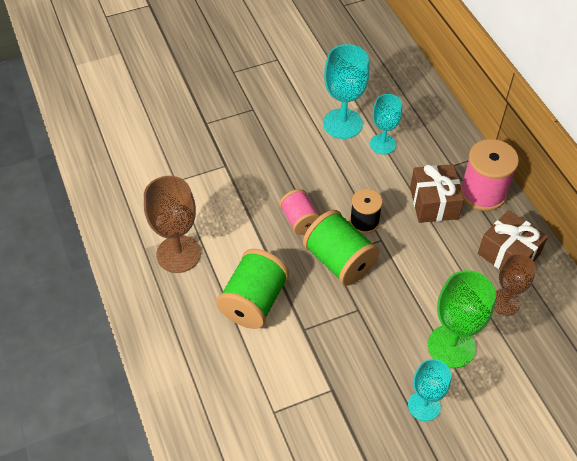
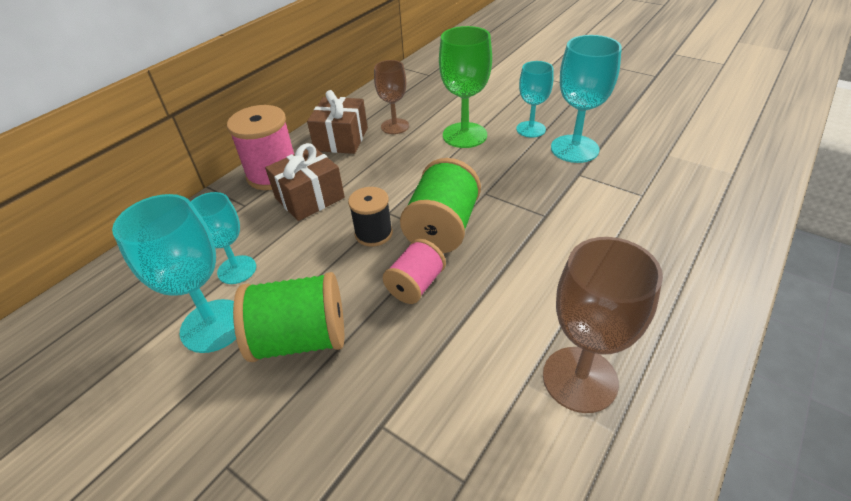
camera: 120 degrees left, 10 degrees down
(254, 302) = (559, 265): green spool -> green spool (301, 339)
(367, 416) = (574, 149): none -> turquoise goblet

